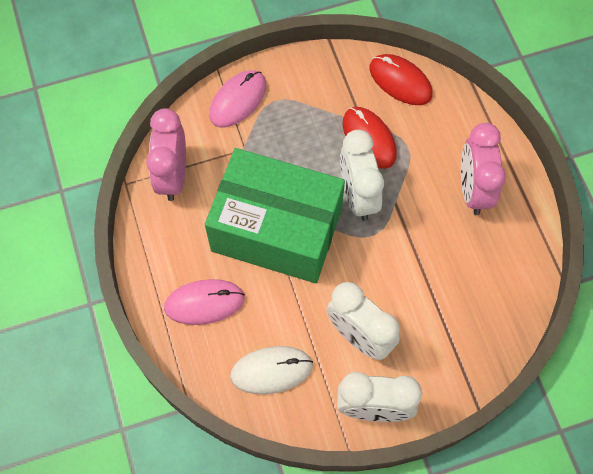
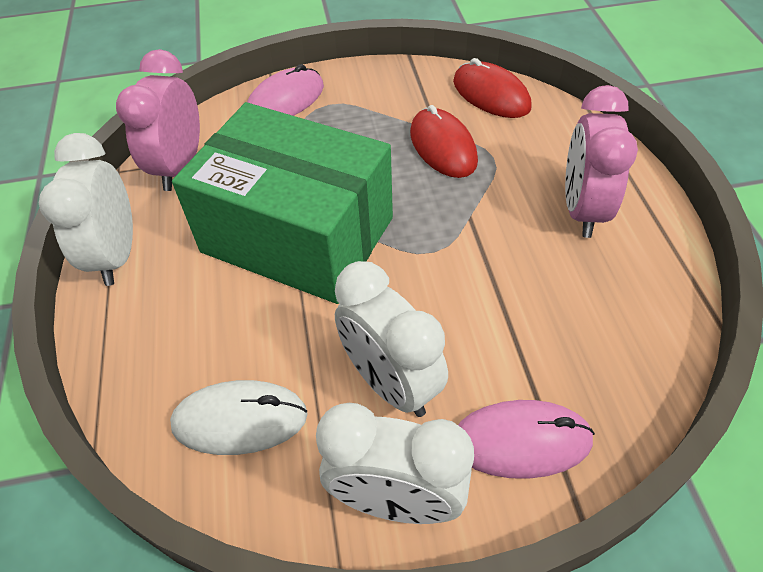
camera: 10 degrees right, 15 degrees down
(204, 303) = (169, 315): pink mouse -> pink mouse (521, 441)
(358, 196) = (418, 205): white clock -> white clock (116, 255)

